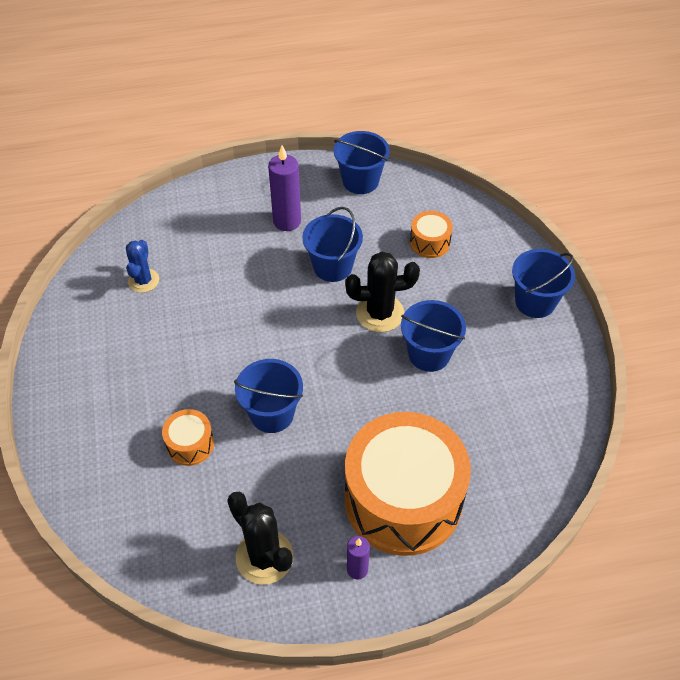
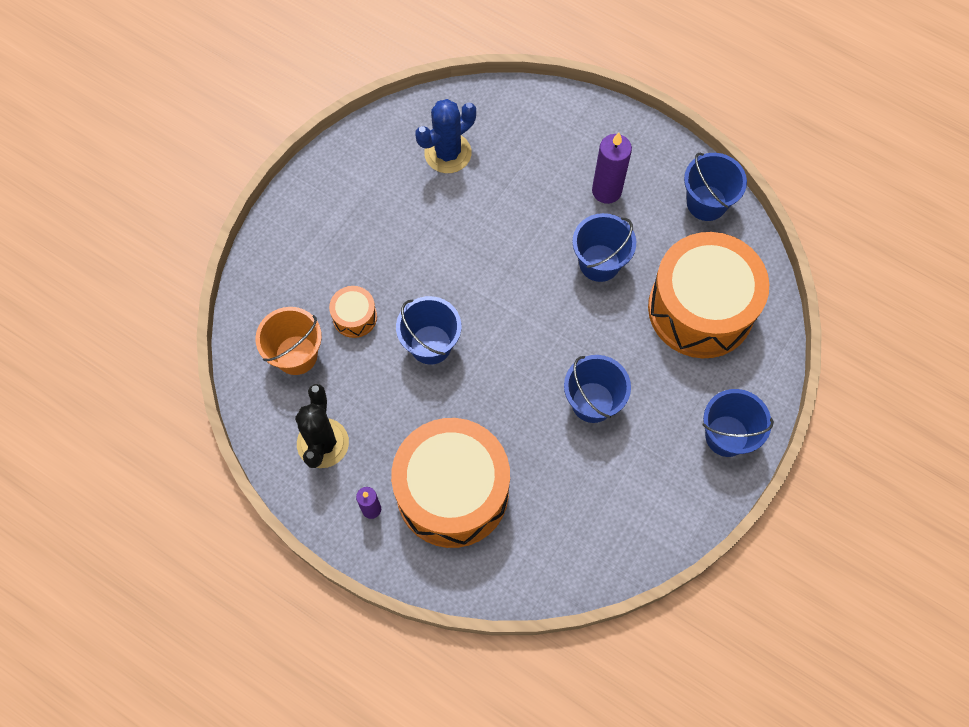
camera: 45 degrees right, 15 degrees up
(143, 281) = (448, 153): blue cactus -> blue cactus, size x1.51
(170, 512) = (296, 355): none -> orange bucket
(380, 313) = (592, 335): black cactus -> none
(429, 242) = (700, 309): orange drum -> orange drum, size x2.39

